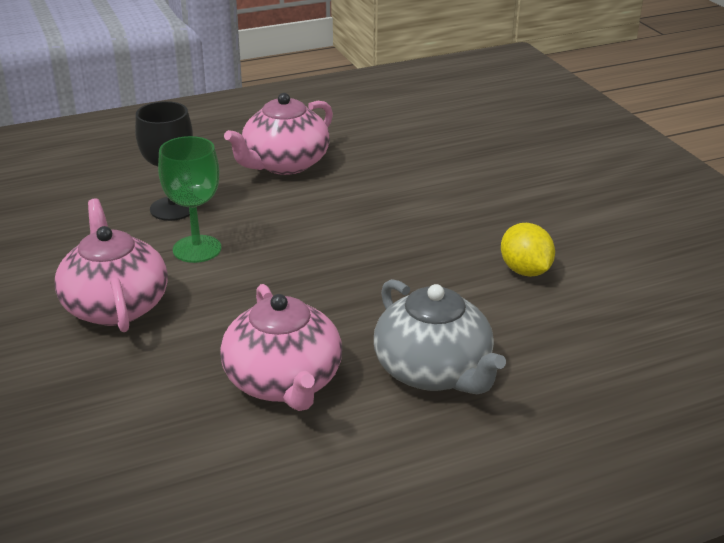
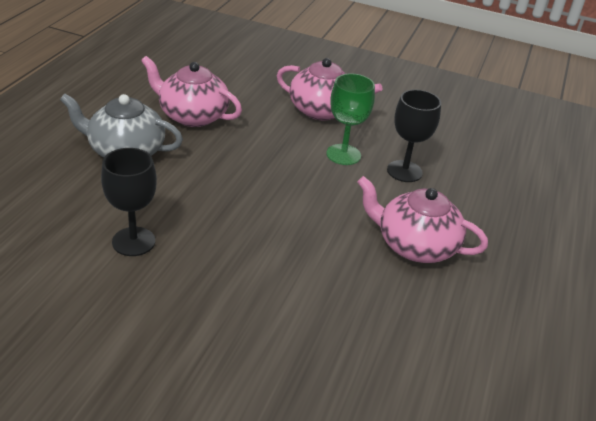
camera: 130 degrees right, 5 degrees up
(284, 164) = (414, 245): pink teapot -> pink teapot turned 60 degrees counterclockwise
(525, 271) = (133, 241): yellow lemon -> black goblet

